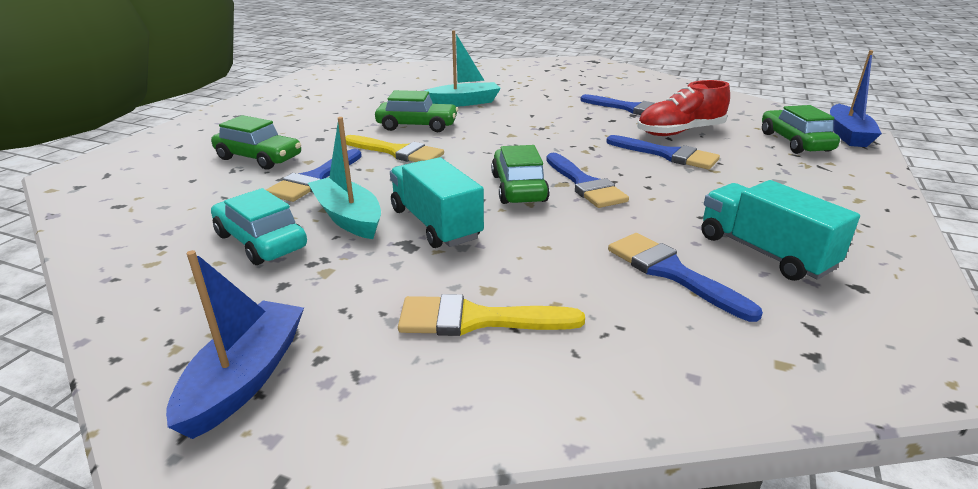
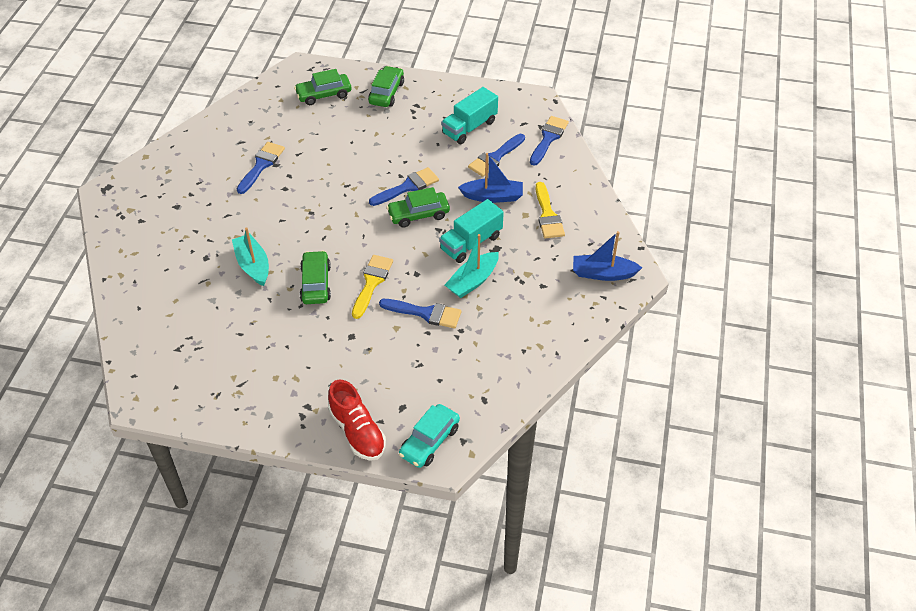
camera: 100 degrees left, 20 degrees up
(259, 158) = (396, 358): green car -> green car (386, 93)
(260, 241) = (507, 309): turquoise car -> turquoise car (429, 441)
(668, 155) = (355, 151): blue brush -> blue brush (548, 138)
(680, 132) = (312, 143): red shoe -> red shoe (357, 431)
(847, 135) = (307, 70): blue boat -> blue boat (492, 196)

